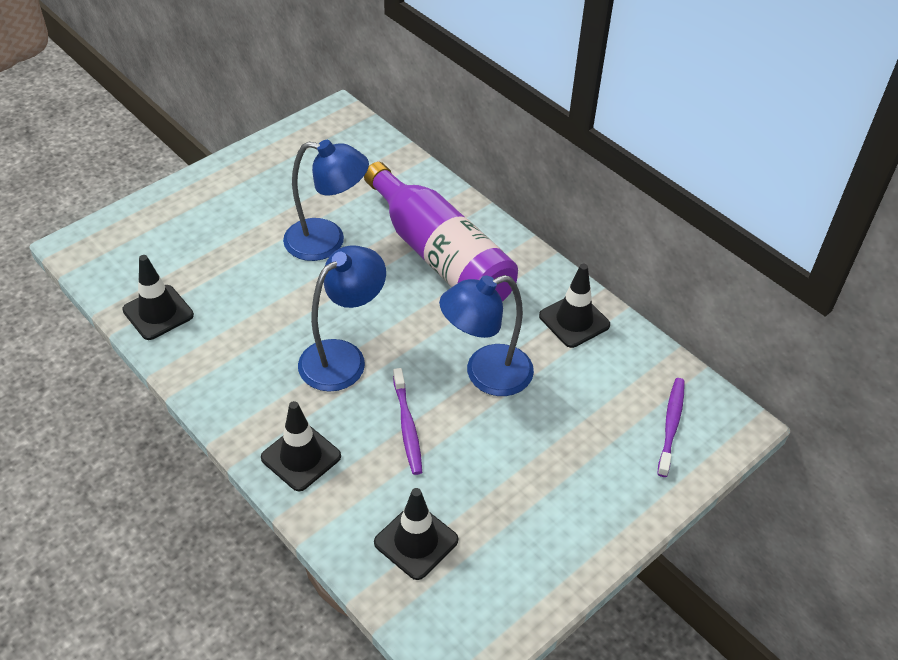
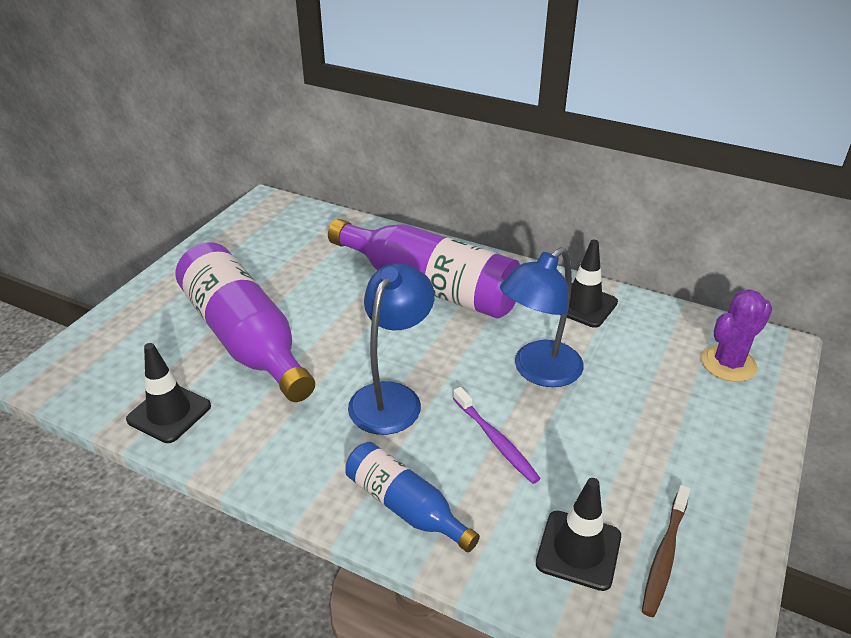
camera: 20 degrees left, 10 degrees down
(250, 260) = (245, 338): none -> purple bottle
(301, 457) = (405, 506): black traffic cone -> blue bottle
(327, 242) = (315, 303): blue lamp -> none
(483, 571) = (664, 555): none -> brown toothbrush
(671, 425) = (728, 364): purple toothbrush -> purple cactus

